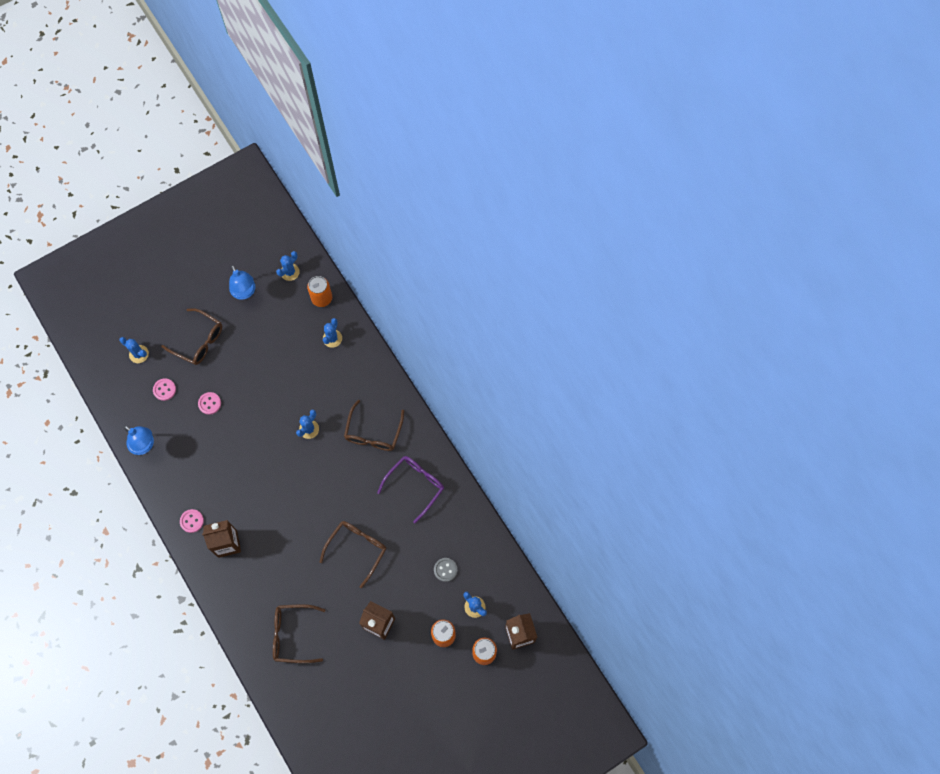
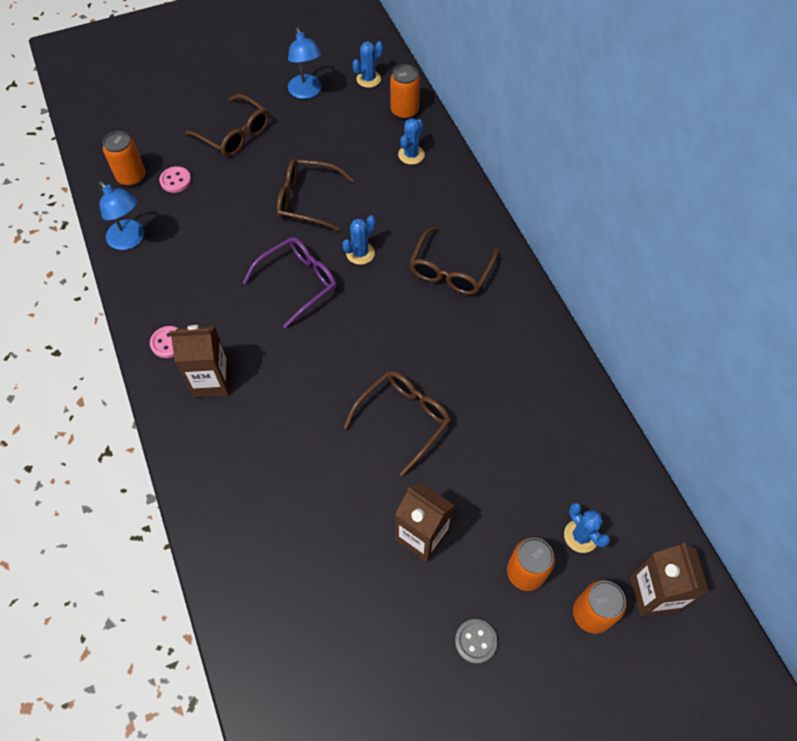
camera: 10 degrees right, 10 degrees down
(131, 392) = (131, 177): none -> orange can
(139, 354) = (154, 138): blue cactus -> none
(209, 403) = (231, 204): pink button -> none
(292, 634) = (281, 528): brown glasses -> brown glasses (307, 200)
(415, 485) = (503, 346): purple glasses -> purple glasses (298, 282)
(445, 570) = (538, 471): grey button -> grey button (475, 641)

